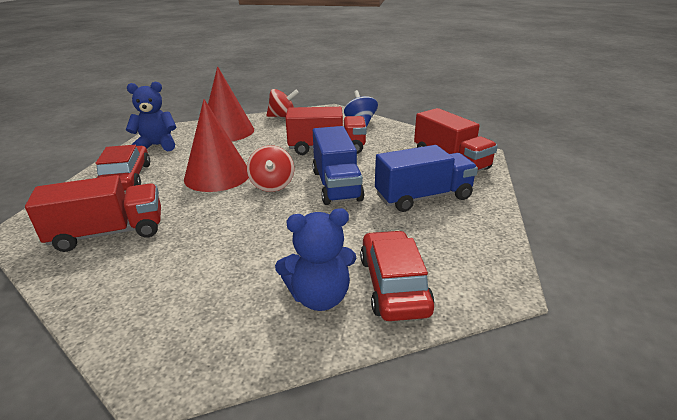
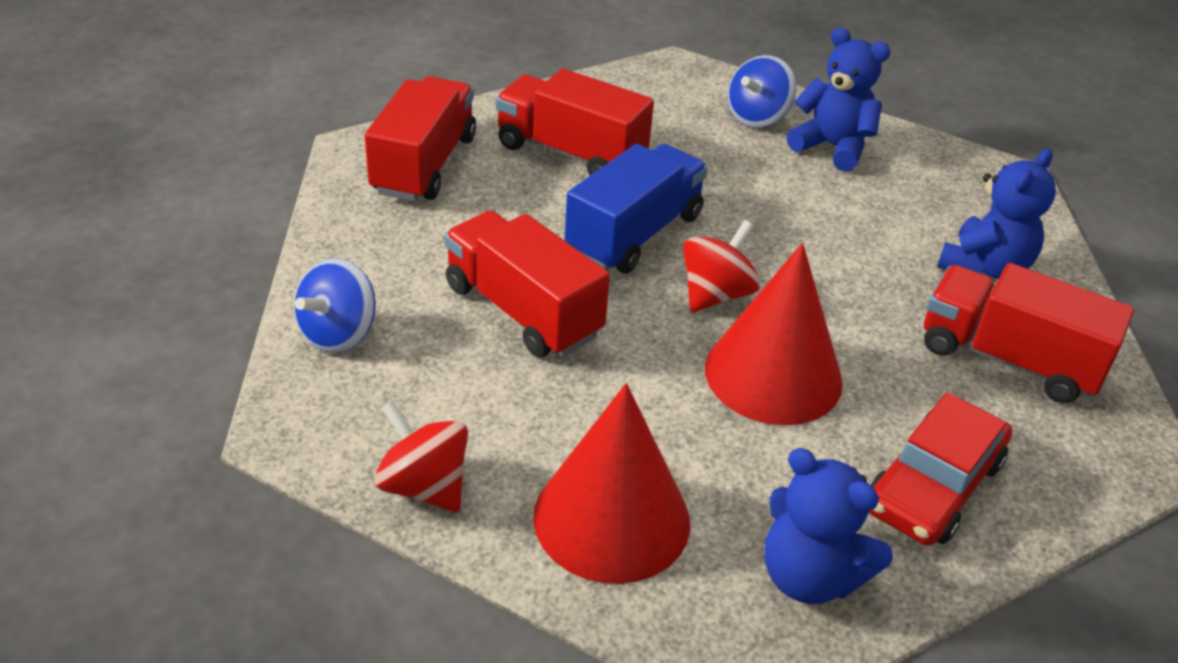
camera: 135 degrees left, 10 degrees up
(145, 274) = (984, 267): none -> blue teddy bear
(393, 284) = (757, 117): red car -> blue spinning top
(423, 197) = (571, 153): blue truck -> red truck

